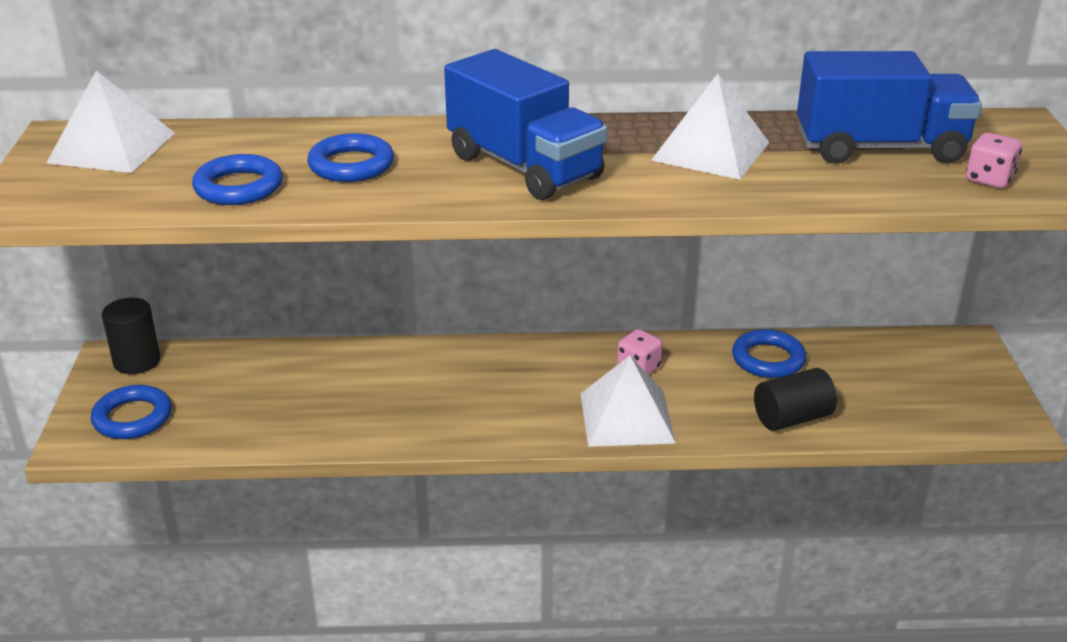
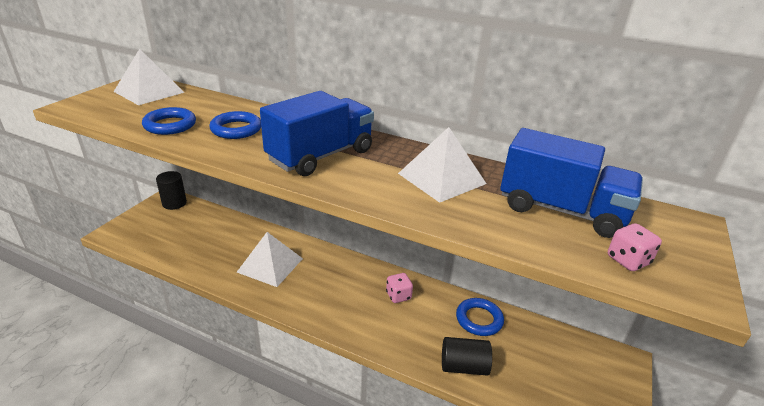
camera: 25 degrees right, 0 degrees up
(132, 418) = (144, 230): blue ring -> none
(524, 167) = (320, 156): blue truck -> blue truck turned 120 degrees counterclockwise
(626, 417) = (366, 324): white pyramid -> white pyramid (270, 265)

